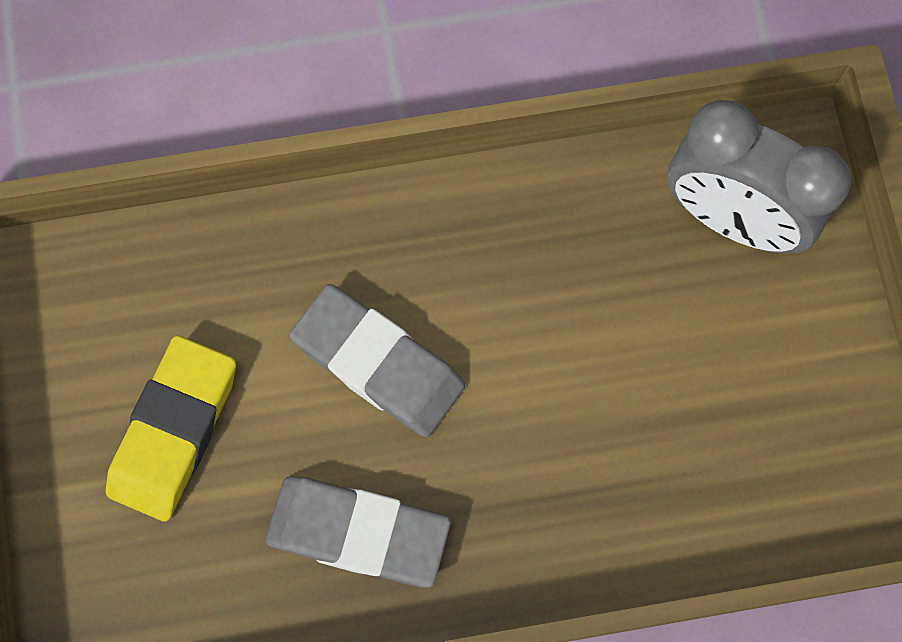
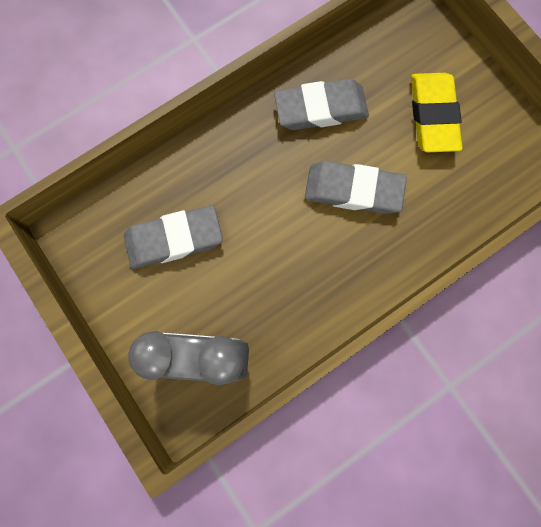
camera: 155 degrees right, 5 degrees up
(710, 416) = (174, 239): none -> grey eraser

